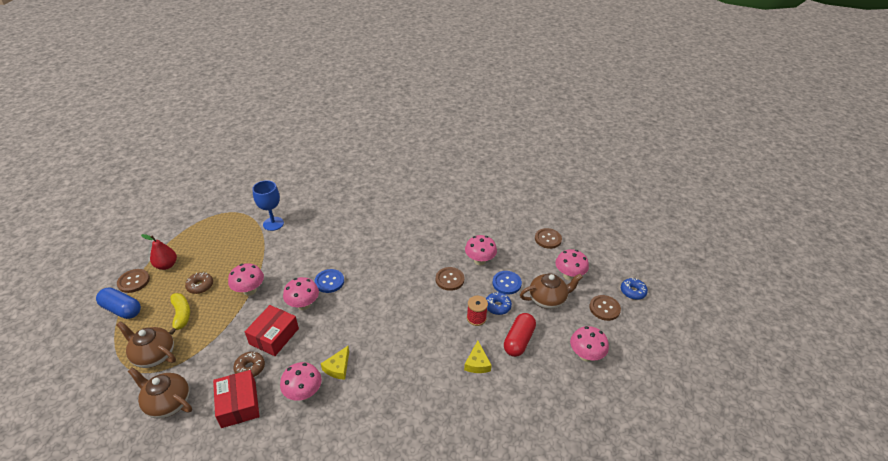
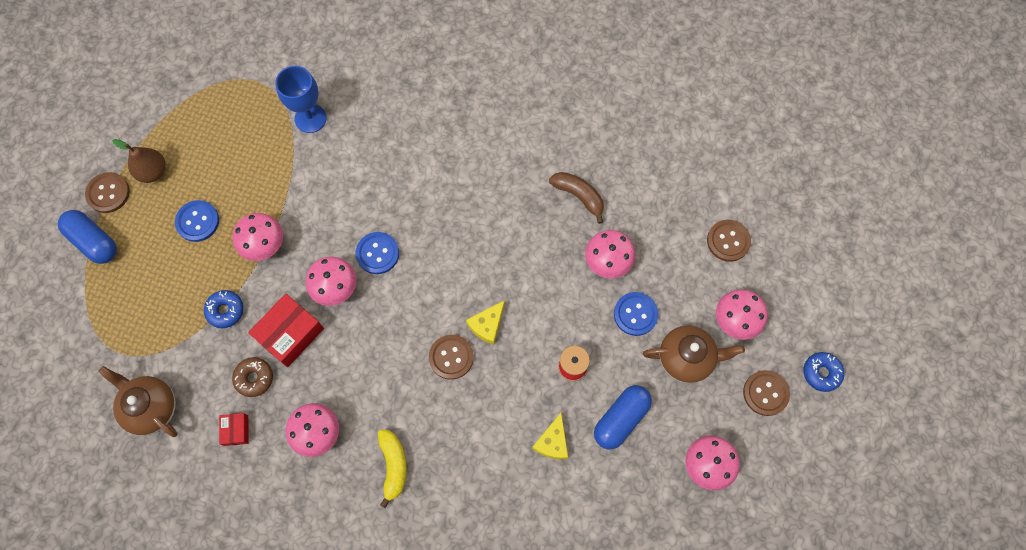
camera: 15 degrees right, 30 degrees up
(154, 355) = (134, 329): brown teapot -> none
(166, 265) = (153, 171): red pear -> brown pear
(181, 315) = (171, 269): yellow banana -> yellow banana (393, 466)
(200, 286) = (197, 221): brown donut -> blue button
(238, 404) = (236, 430): red box -> red box, size x0.53
(338, 367) = (367, 404): yellow cheese -> yellow cheese (487, 325)
(449, 279) = (552, 288): brown button -> brown button (451, 357)
(451, 233) = (579, 196): none -> brown banana
(497, 306) = (609, 353): blue donut -> blue donut (225, 310)
(518, 340) = (621, 419): red capsule -> blue capsule

